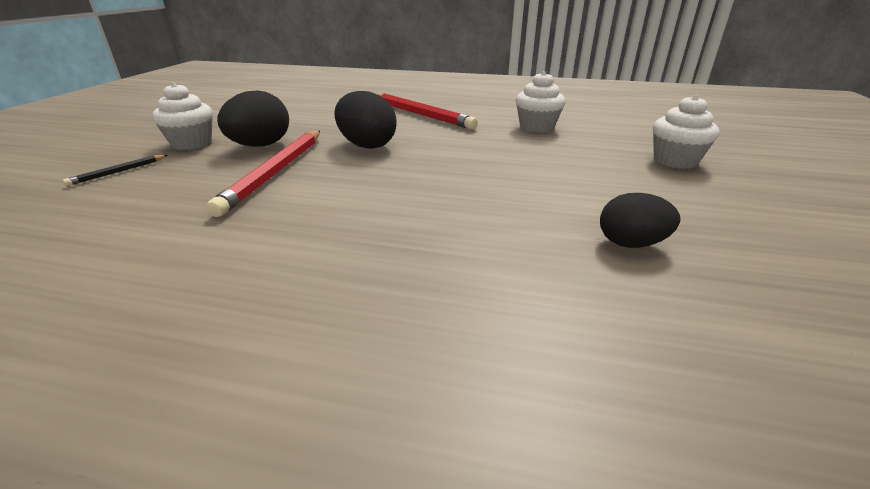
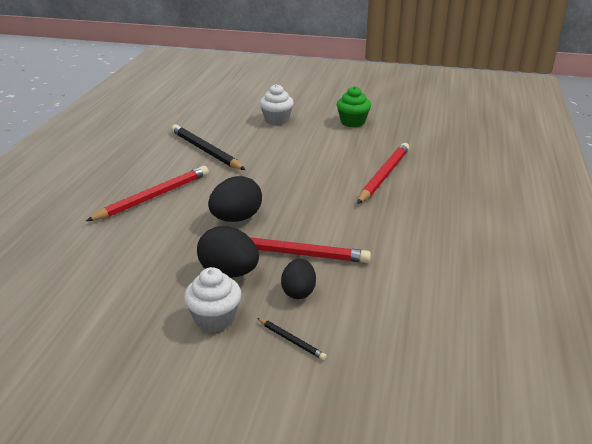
camera: 90 degrees left, 0 degrees up
(496, 248) = (384, 175): none -> red pencil
(536, 127) = (205, 150): white cupcake -> black pencil
(631, 243) = (373, 146): black egg -> black egg (298, 292)
(743, 225) = (352, 122): none -> green cupcake

